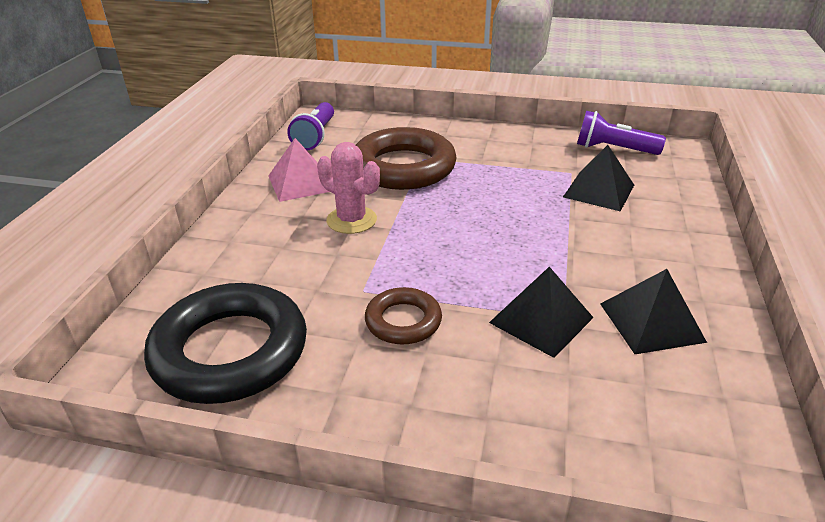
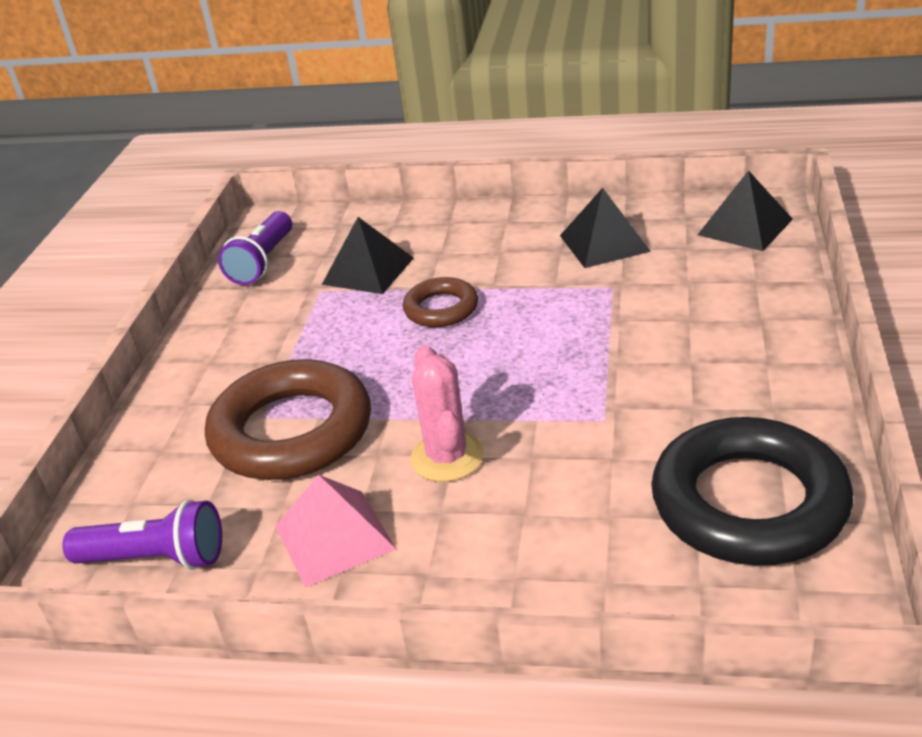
camera: 90 degrees left, 0 degrees up
(351, 220) = (447, 457): pink cactus -> pink cactus turned 45 degrees counterclockwise
(403, 321) = (650, 381): brown ring -> brown ring (441, 308)
(541, 320) = (619, 298): black pyramid -> black pyramid (745, 227)

